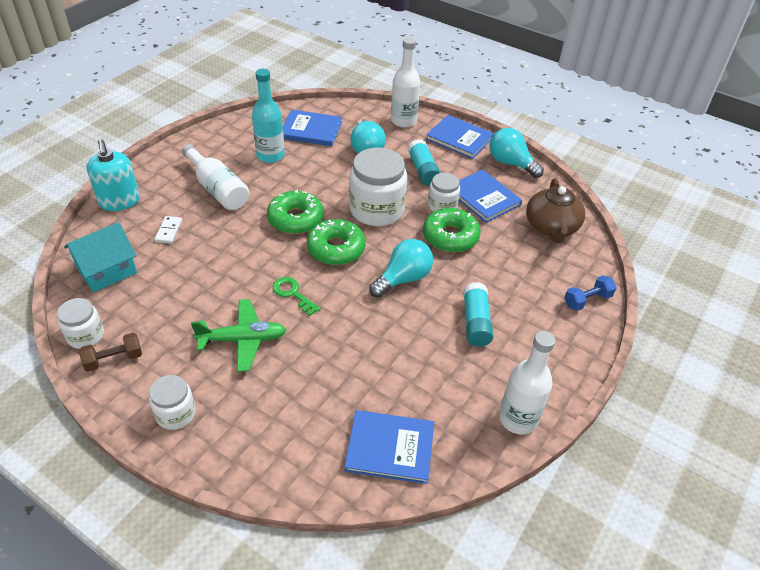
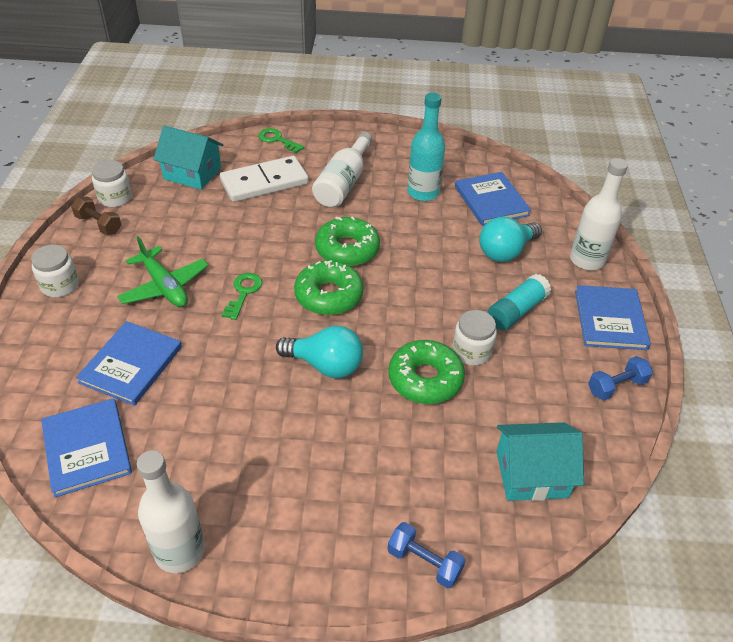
camera: 60 degrees right, 0 degrees up
(119, 201) = (277, 140): turquoise soap dispenser -> green key
(169, 231) = (264, 182): white domino -> white domino, size x2.25
(377, 210) = (414, 301): white jar -> none
(475, 322) = (304, 455): turquoise glue stick -> none
(483, 198) = (522, 384): blue book -> blue book (131, 365)
(511, 163) = (616, 386): turquoise light bulb -> blue dumbbell
(551, 227) = (531, 474): brown teapot -> turquoise house

